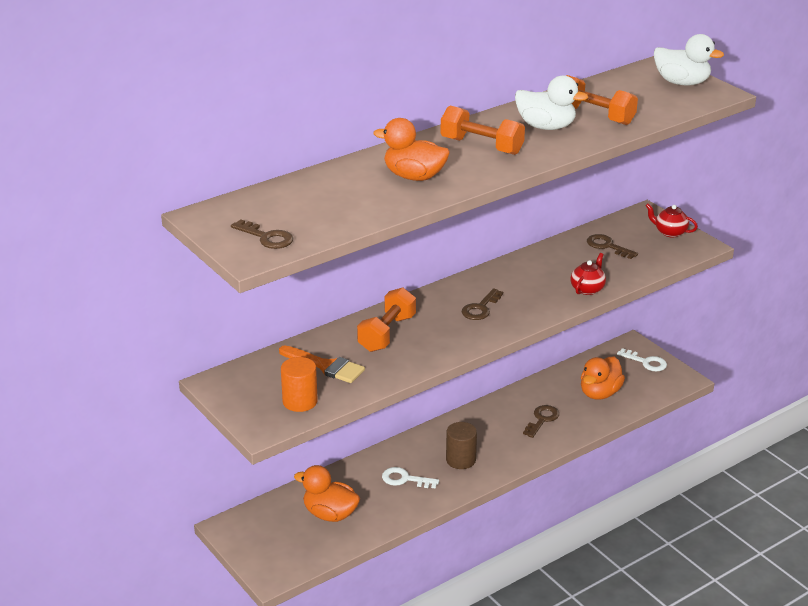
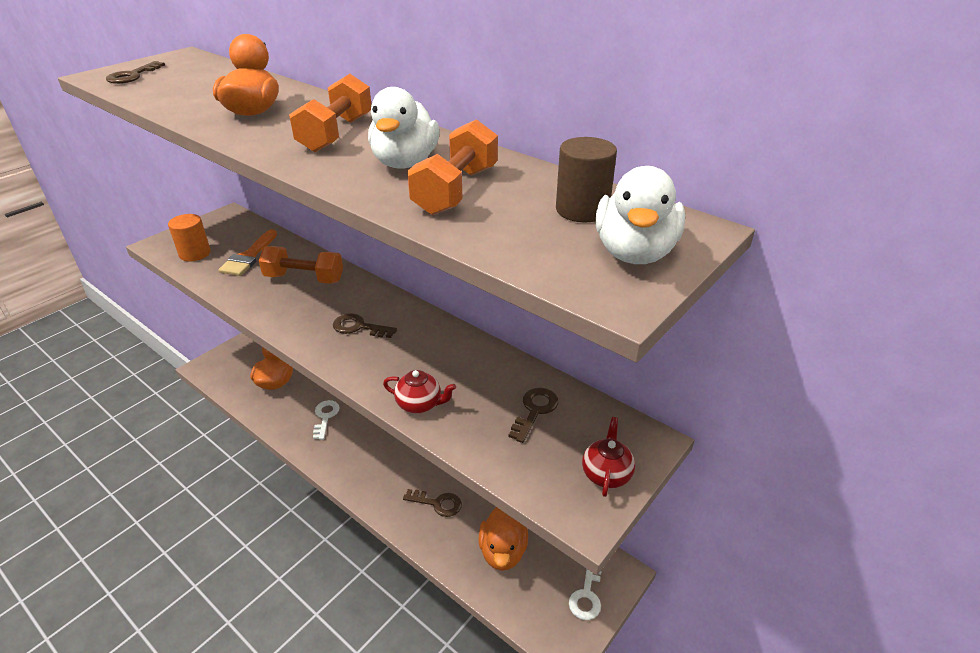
camera: 75 degrees right, 5 degrees up
(460, 460) = (358, 449): brown cylinder -> brown cylinder (582, 210)
(600, 393) = (503, 551): orange duck -> orange duck turned 105 degrees counterclockwise

